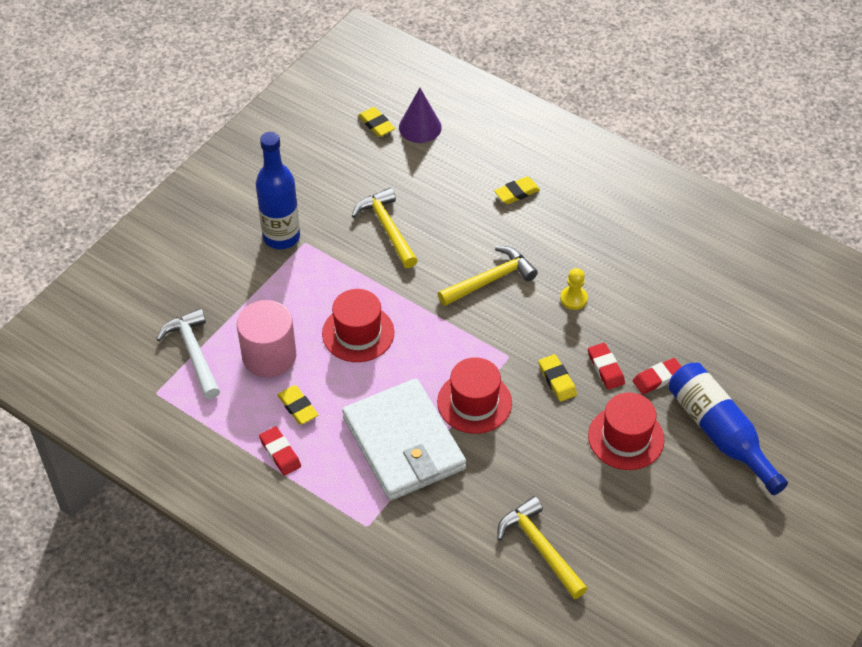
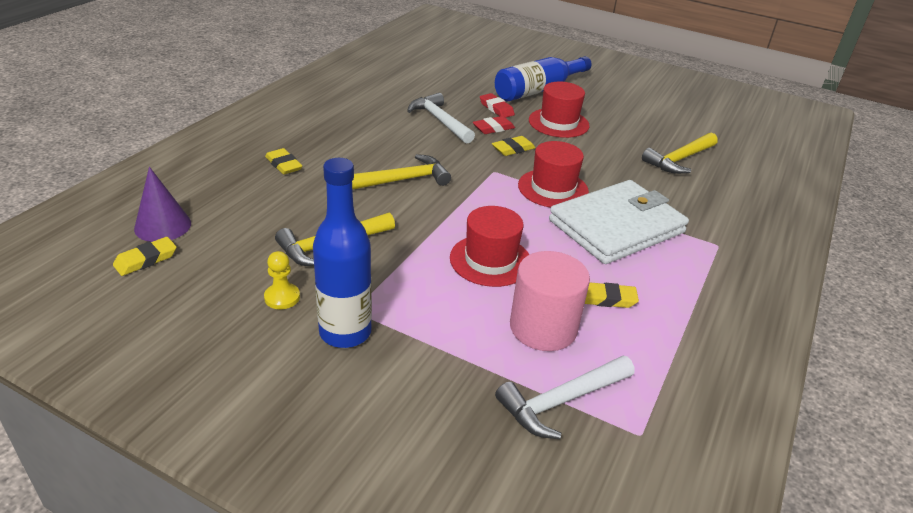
camera: 100 degrees left, 15 degrees down
(280, 453) = (671, 308): red eraser -> none
(297, 407) = (606, 299): yellow eraser -> yellow eraser turned 45 degrees clockwise
(490, 280) = (403, 180): yellow hammer -> yellow hammer turned 105 degrees clockwise
(573, 298) = (420, 139): yellow pawn -> yellow pawn (282, 297)
(619, 320) = (440, 121): none -> white hammer

